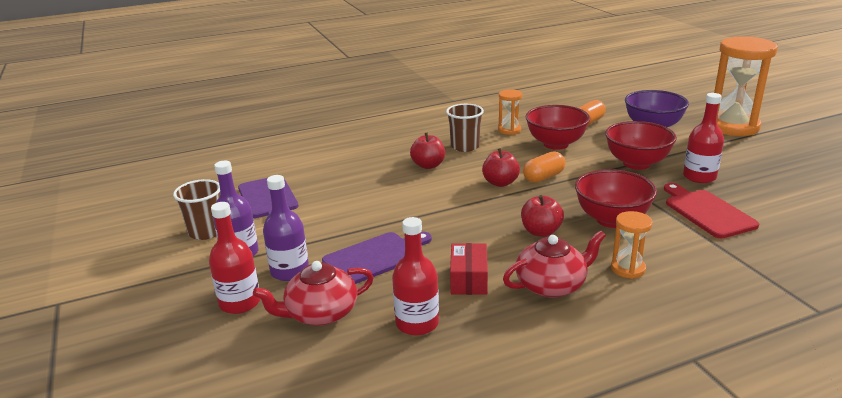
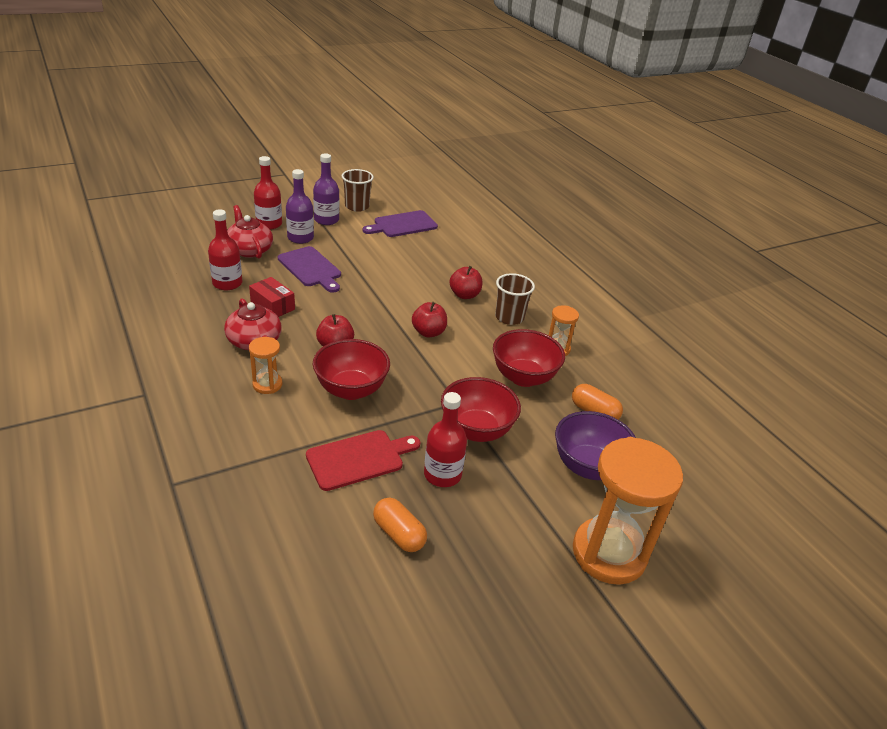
camera: 80 degrees right, 10 degrees up
(469, 279) = (272, 306): red box -> red box turned 45 degrees clockwise
(543, 177) = (441, 359): orange capsule -> orange capsule (399, 534)

